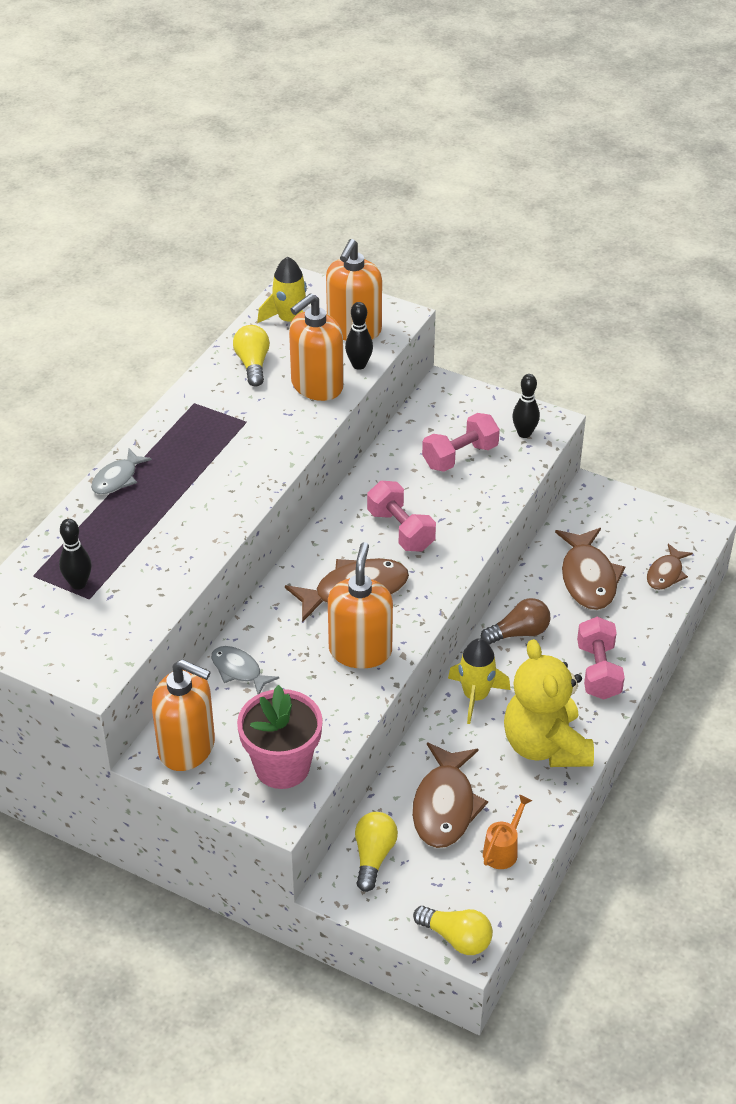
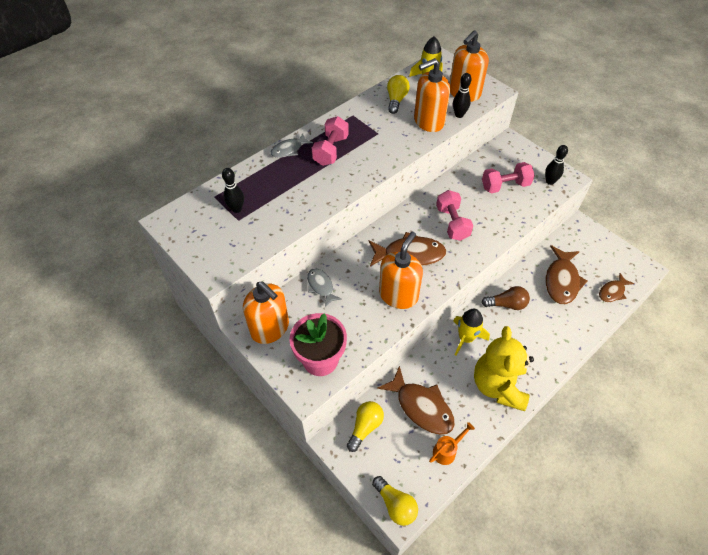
camera: 20 degrees right, 10 degrees up
(445, 806) = (421, 407): brown fish -> brown fish turned 75 degrees counterclockwise
(598, 671) = (548, 345): pink dumbbell -> pink dumbbell (331, 150)

